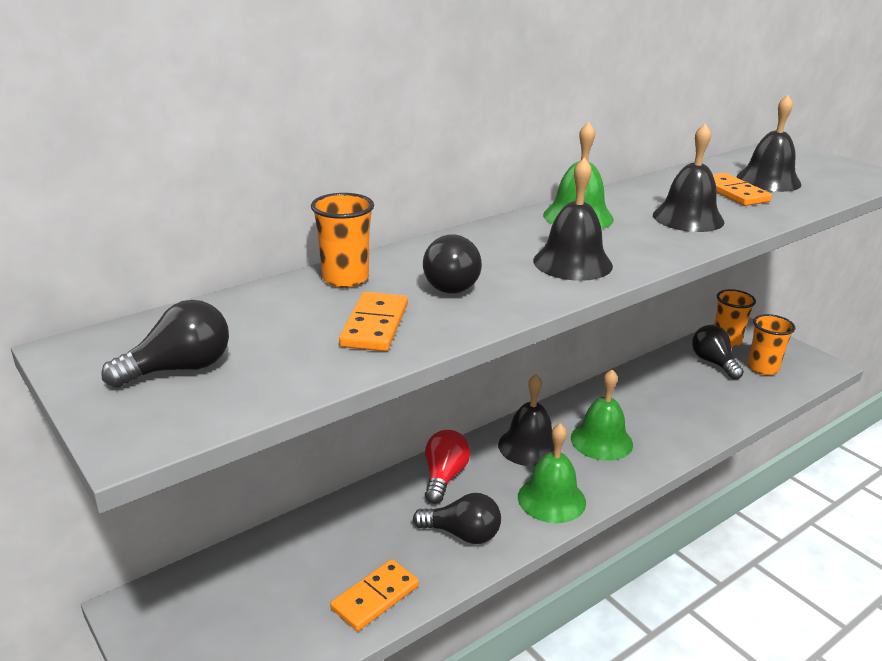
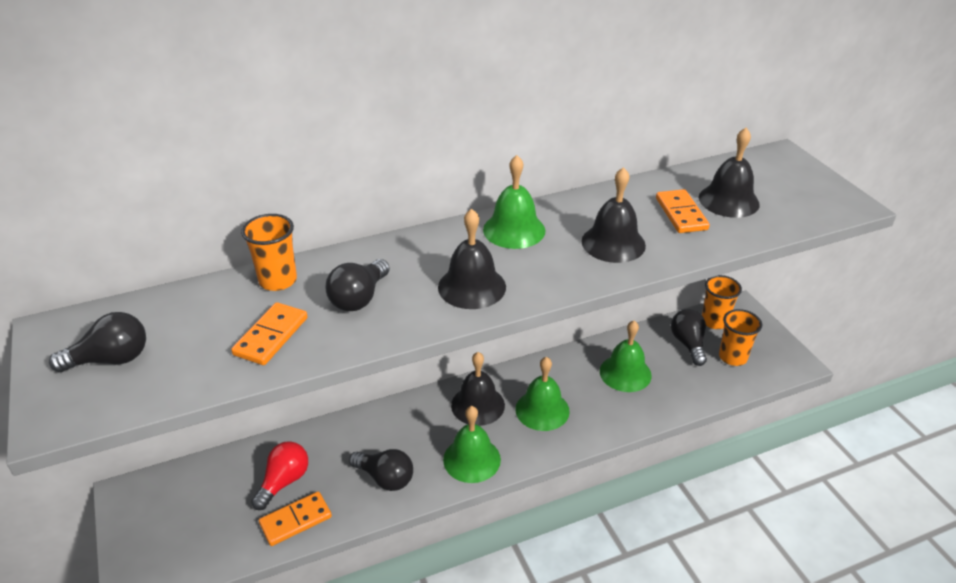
camera: 15 degrees right, 10 degrees up
(444, 477) = (394, 422): red light bulb -> red light bulb (284, 481)
(667, 396) = (625, 373): none -> green bell

